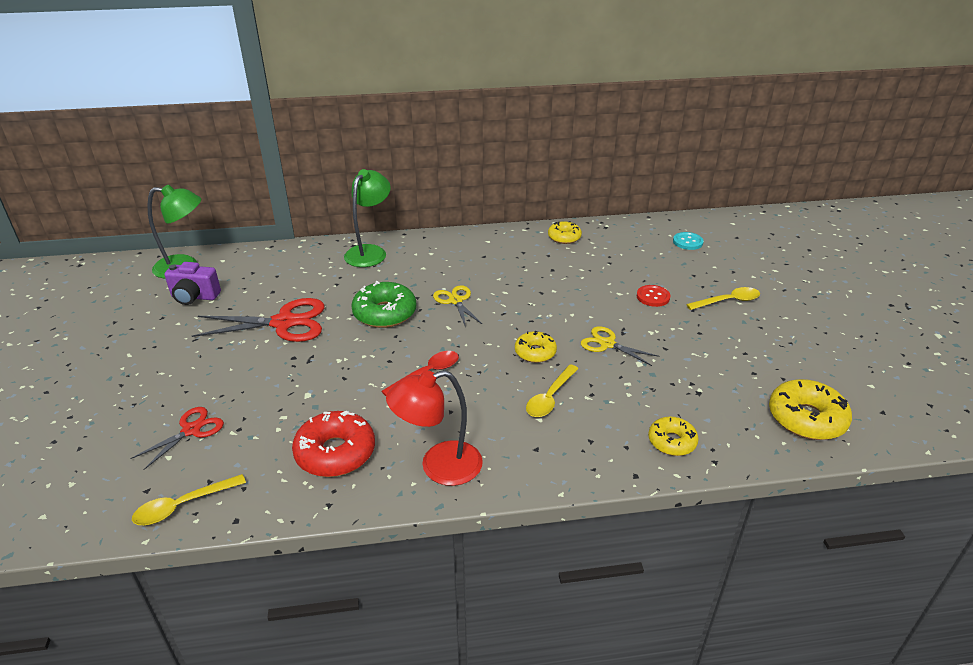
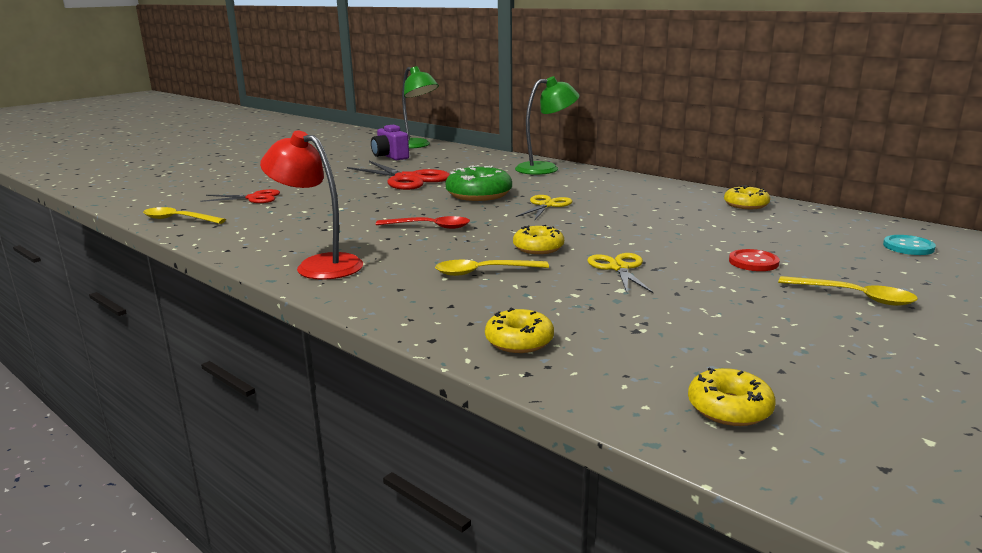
camera: 50 degrees right, 15 degrees down
(335, 453) = (287, 234): red donut -> none
(806, 418) = (729, 408): yellow donut -> yellow donut, size x0.61

